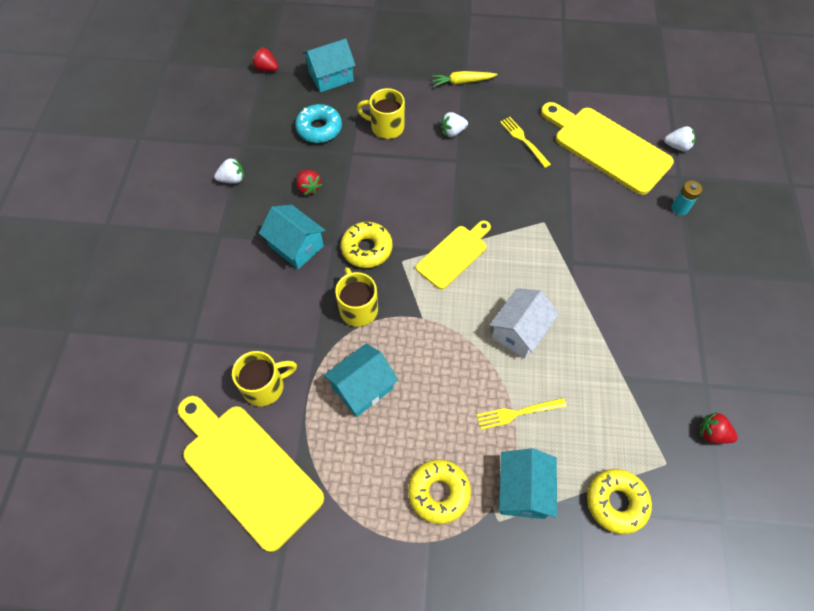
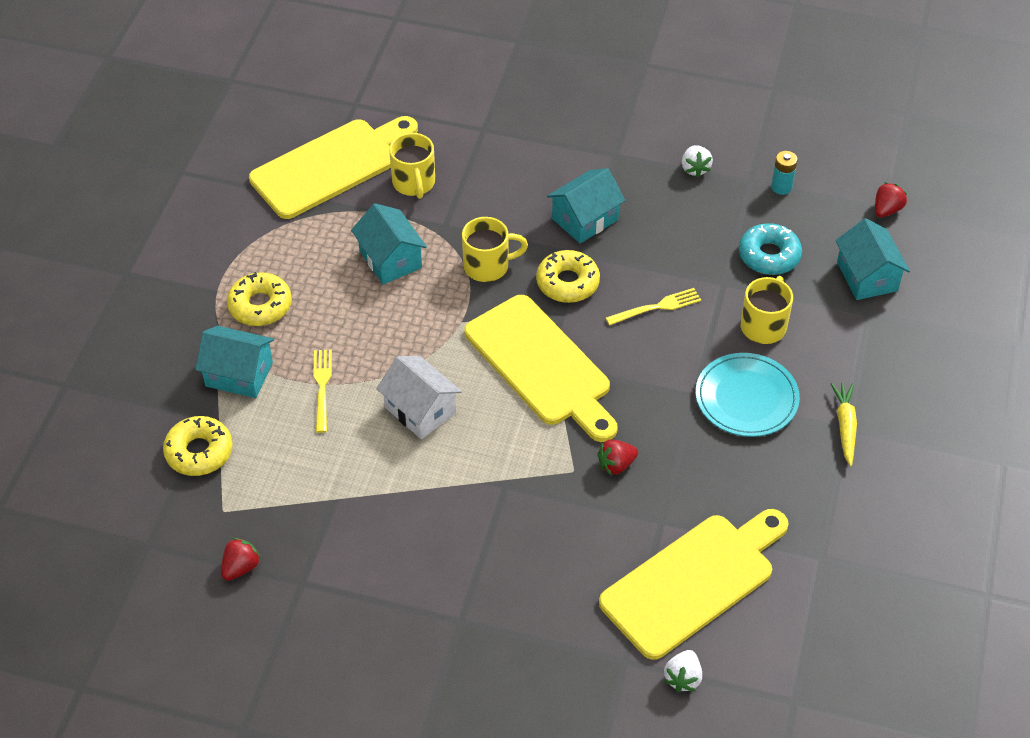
camera: 100 degrees right, 10 degrees down
(309, 188) = (670, 237): red strawberry -> red strawberry (616, 465)
(452, 132) = (746, 398): white strawberry -> turquoise plate
(454, 255) = (541, 365): yellow cutting board -> yellow cutting board, size x1.68
(523, 140) = (720, 478): yellow fork -> yellow fork (657, 307)
(679, 208) = (566, 642): turquoise battery -> turquoise battery (781, 187)

